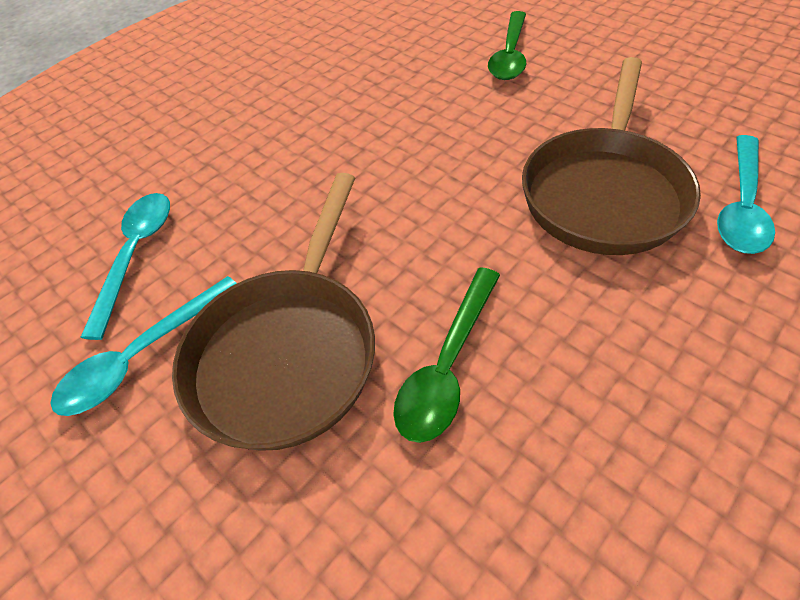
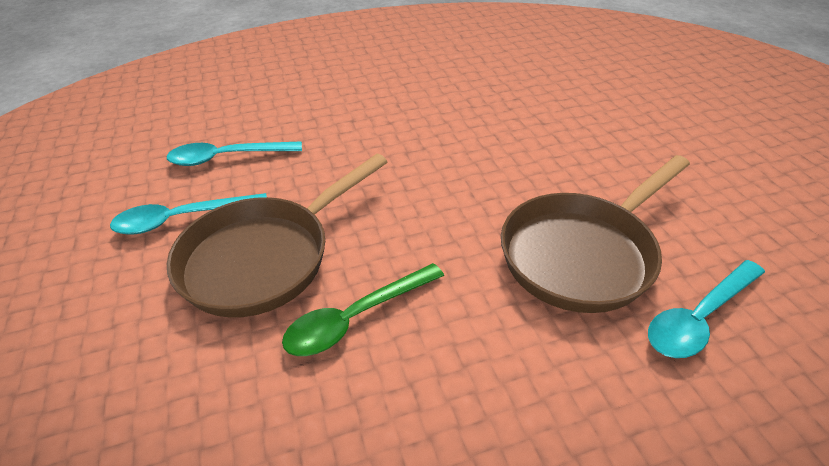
camera: 25 degrees right, 10 degrees down
(136, 255) = (227, 157): turquoise spoon -> turquoise spoon turned 135 degrees counterclockwise
(509, 55) = (595, 122): green spoon -> none

